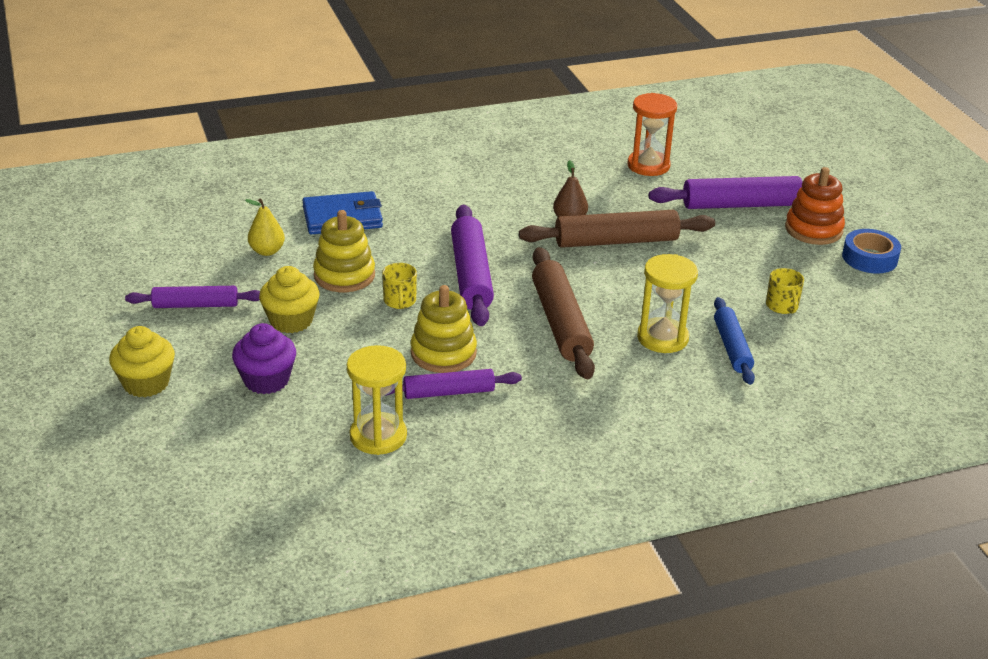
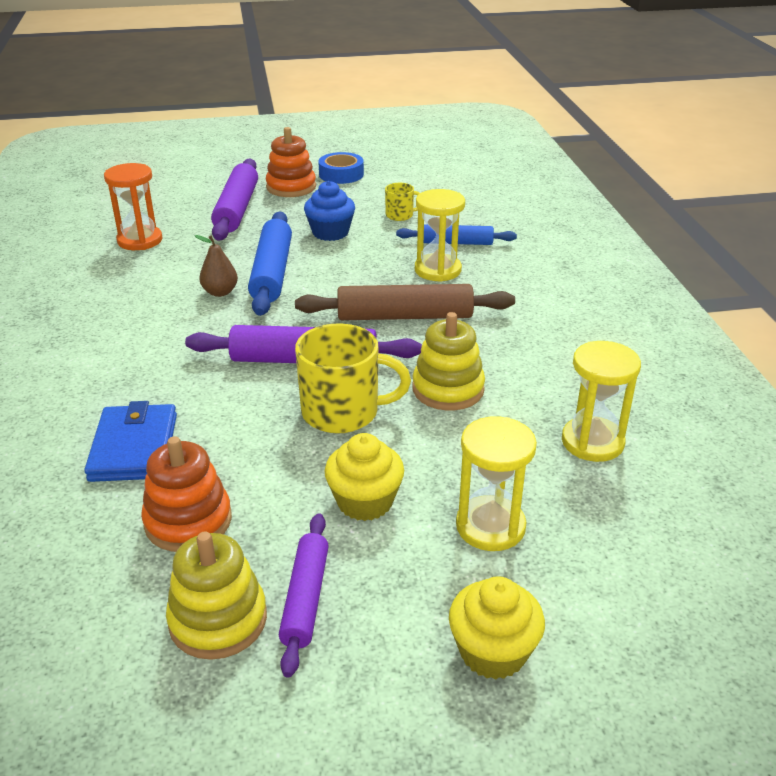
camera: 80 degrees left, 0 degrees up
(266, 380) = (490, 526): purple cupcake -> yellow hourglass
(267, 251) = (188, 521): yellow pear -> orange stacking toy
(344, 275) = (274, 452): yellow stacking toy -> yellow stacking toy (218, 620)
(400, 301) = (342, 412): yellow mug -> yellow mug, size x1.96
(449, 392) = (516, 391): purple rolling pin -> none
(616, 241) = (272, 273): brown rolling pin -> blue rolling pin
(716, 265) = (330, 233): none -> blue cupcake

